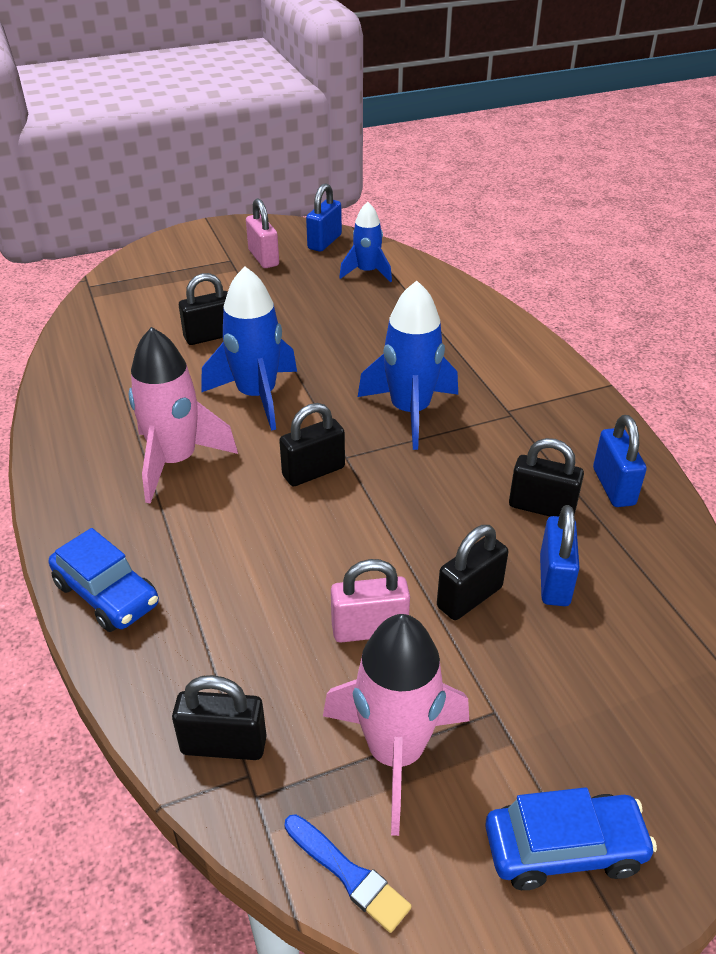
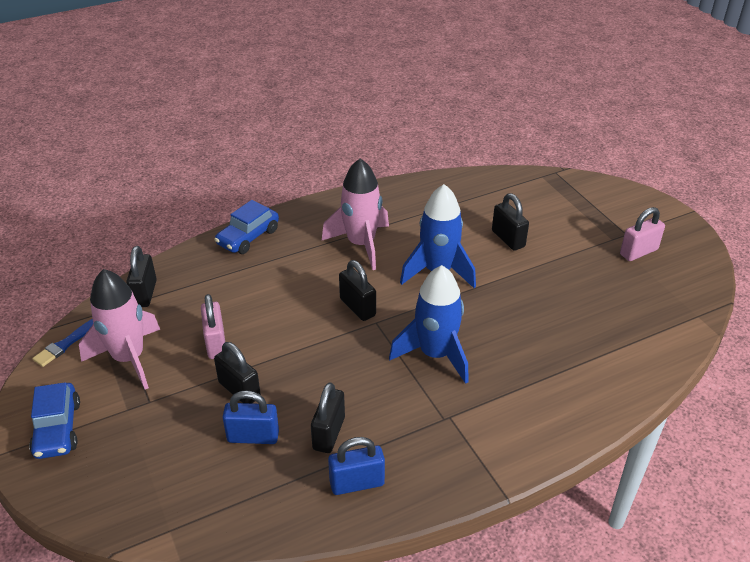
camera: 85 degrees right, 0 degrees up
(324, 242) = (687, 286): blue padlock -> none
(367, 272) = (643, 318): blue rocket -> none

